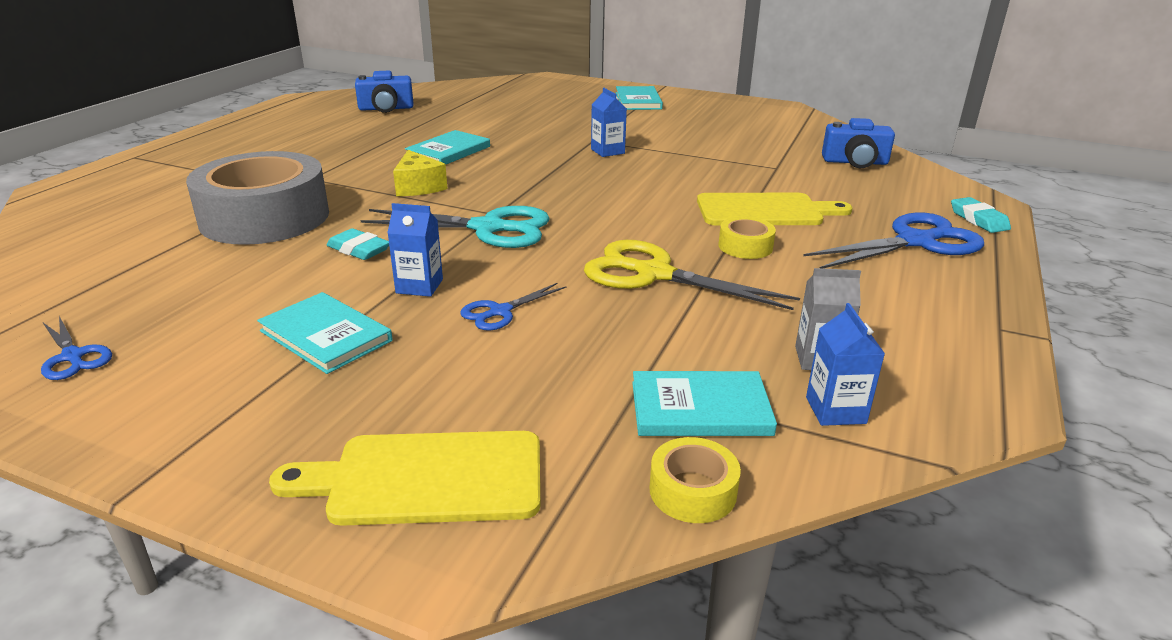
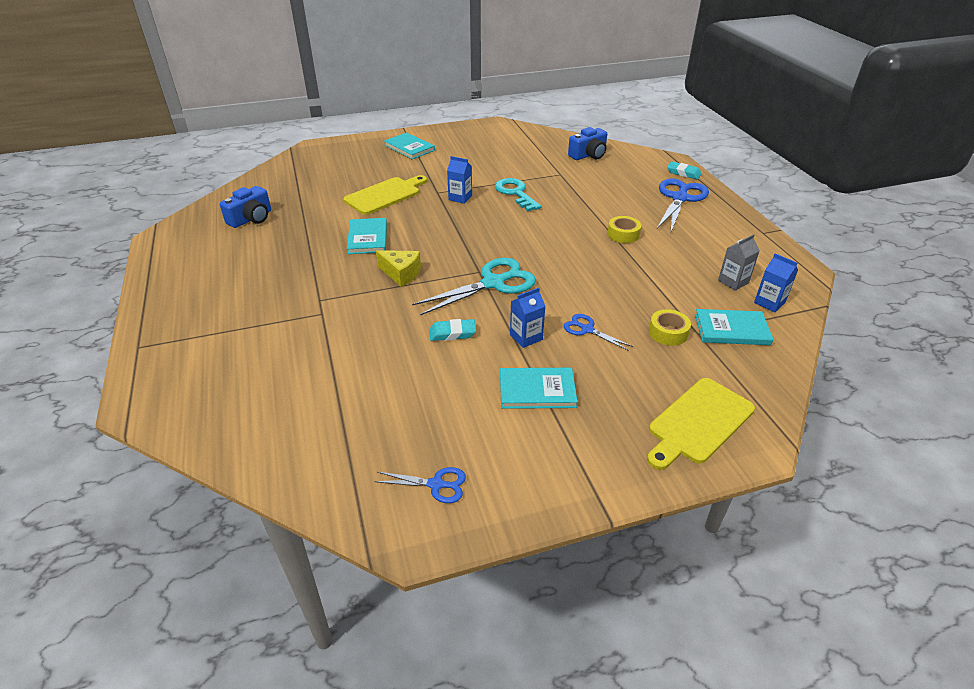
camera: 40 degrees left, 10 degrees up
(265, 217) = (352, 342): grey tape -> none
(500, 312) = (587, 329): blue scissors -> blue scissors turned 120 degrees clockwise
(654, 274) = (613, 271): yellow scissors -> none
(680, 166) = (515, 193): none -> turquoise key
(692, 491) = (780, 365): yellow tape -> yellow tape (668, 333)
(700, 408) = (732, 330): turquoise book -> turquoise book turned 45 degrees clockwise
(765, 211) = (598, 207): yellow cutting board -> yellow cutting board (385, 195)

